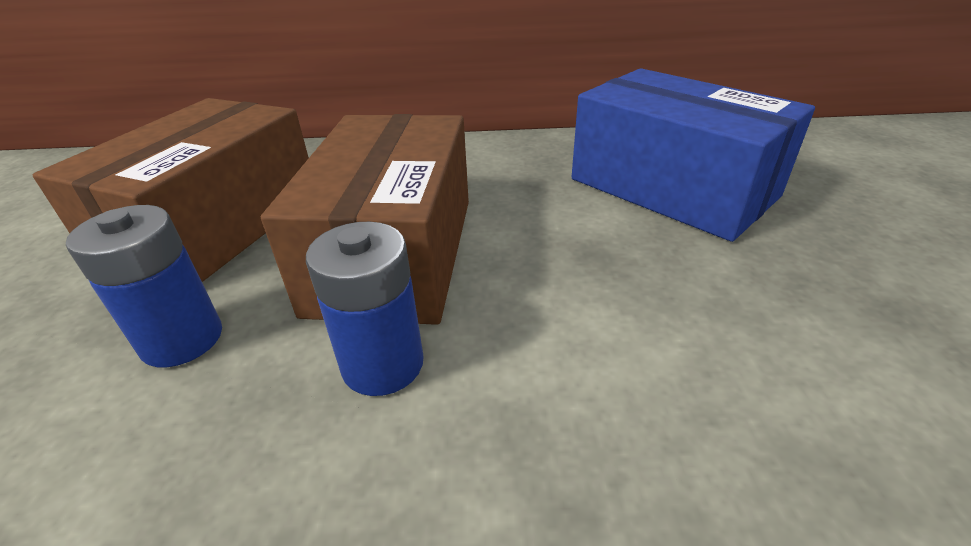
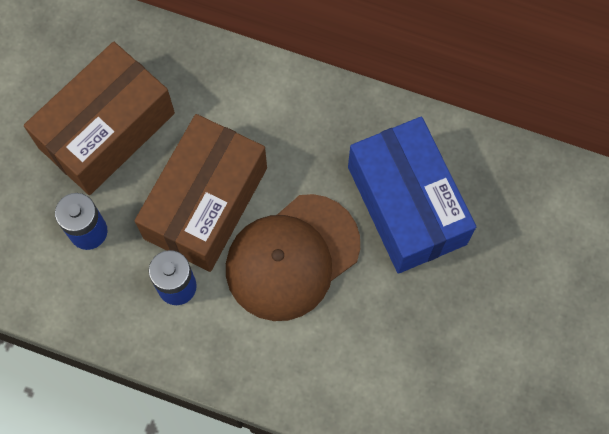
camera: 20 degrees right, 35 degrees up
(566, 270) = (292, 257): none -> brown cap

